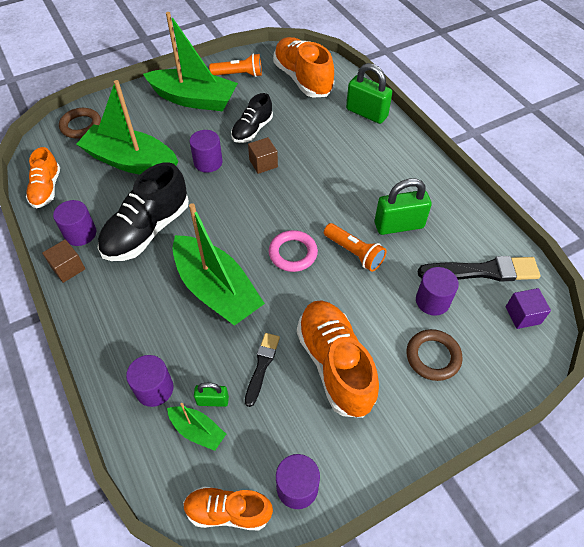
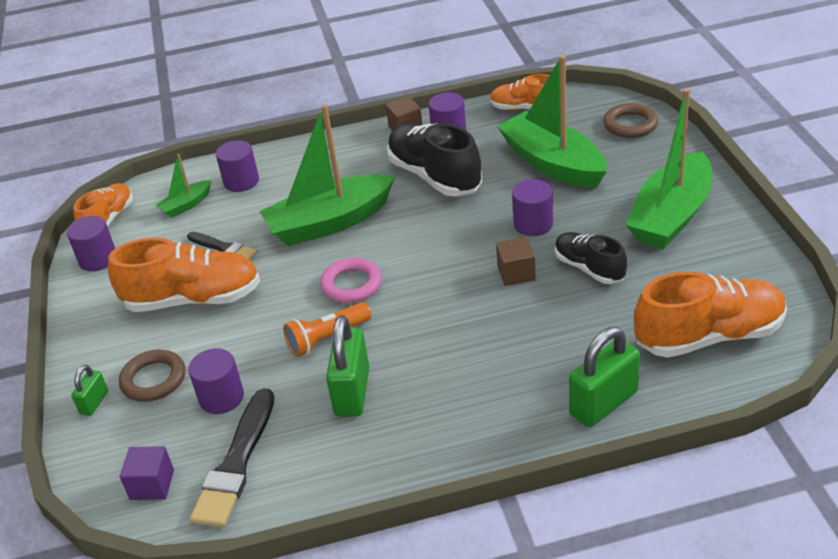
camera: 110 degrees right, 15 degrees down
(131, 161) = (553, 163): green boat -> green boat turned 75 degrees counterclockwise
(213, 400) = (208, 215): green padlock -> green padlock (94, 402)
(239, 75) = (729, 264): orange flashlight -> none

